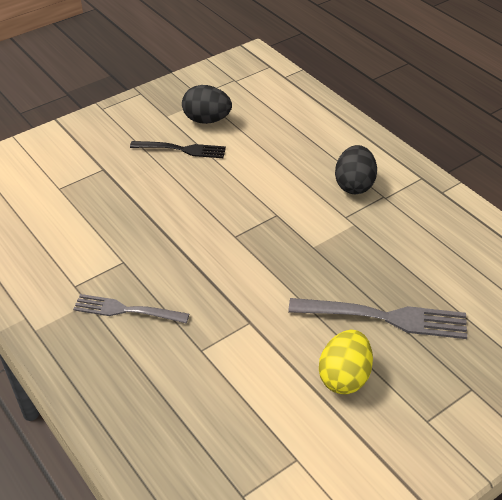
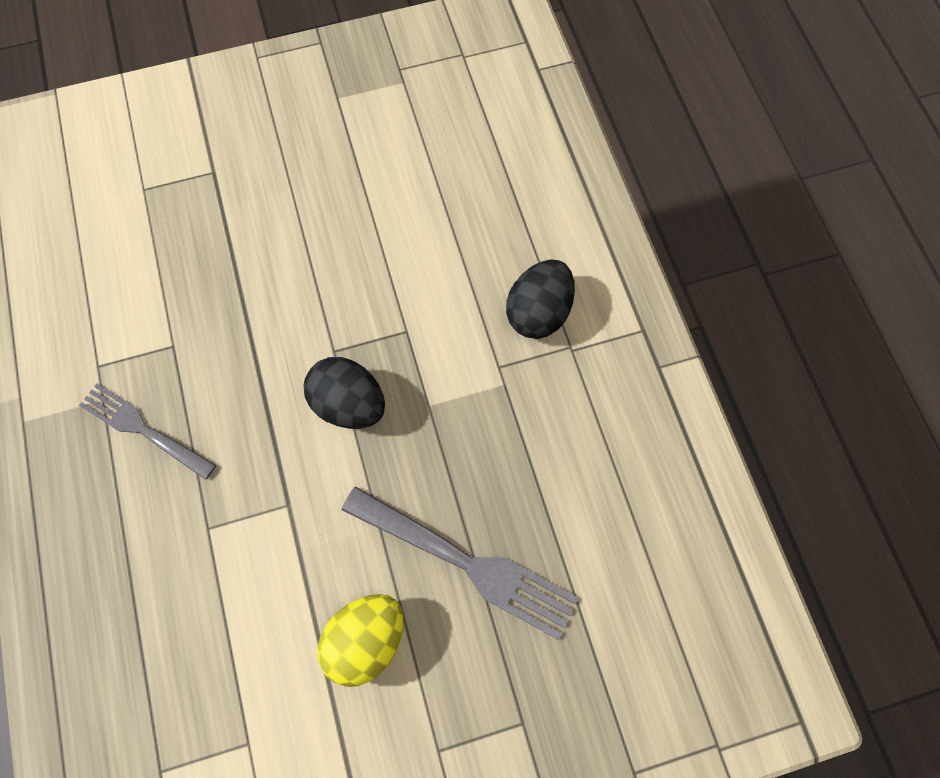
camera: 20 degrees right, 25 degrees up
(182, 149) = (331, 169): black fork -> none
(207, 120) = (389, 122): black egg -> black egg (349, 404)

